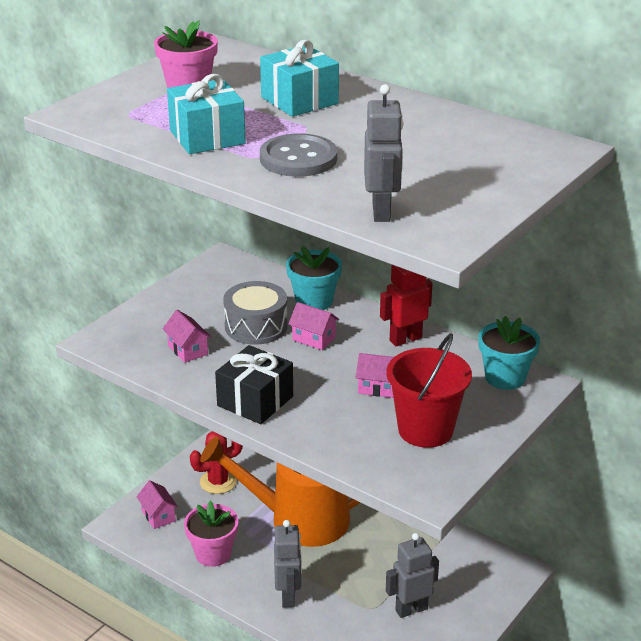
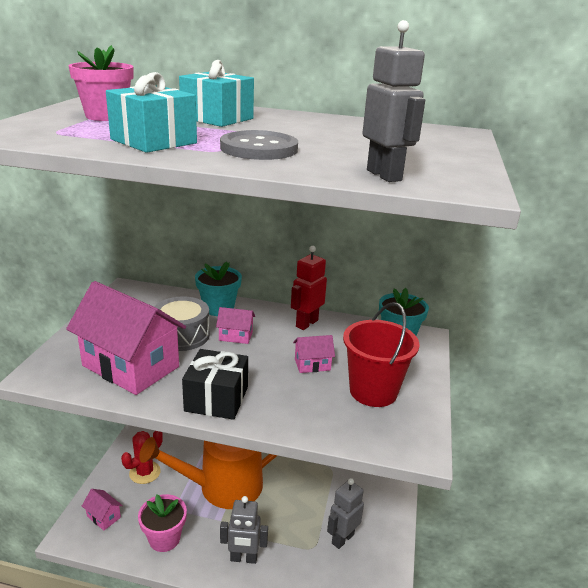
camera: 25 degrees left, 5 degrees down
(188, 350) = (131, 366): pink house -> pink house, size x2.35
(288, 596) = (243, 558): grey robot -> grey robot turned 120 degrees clockwise

